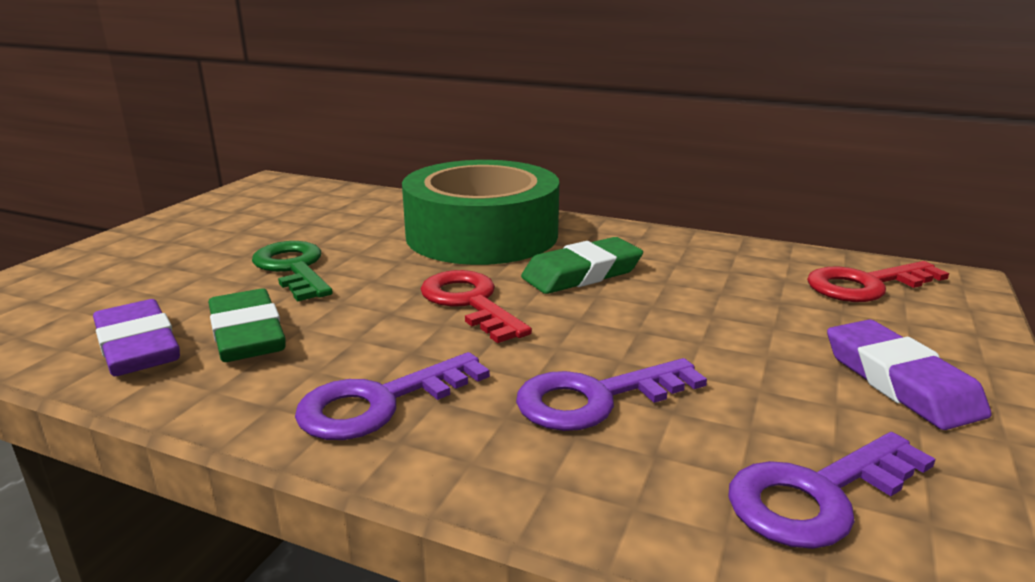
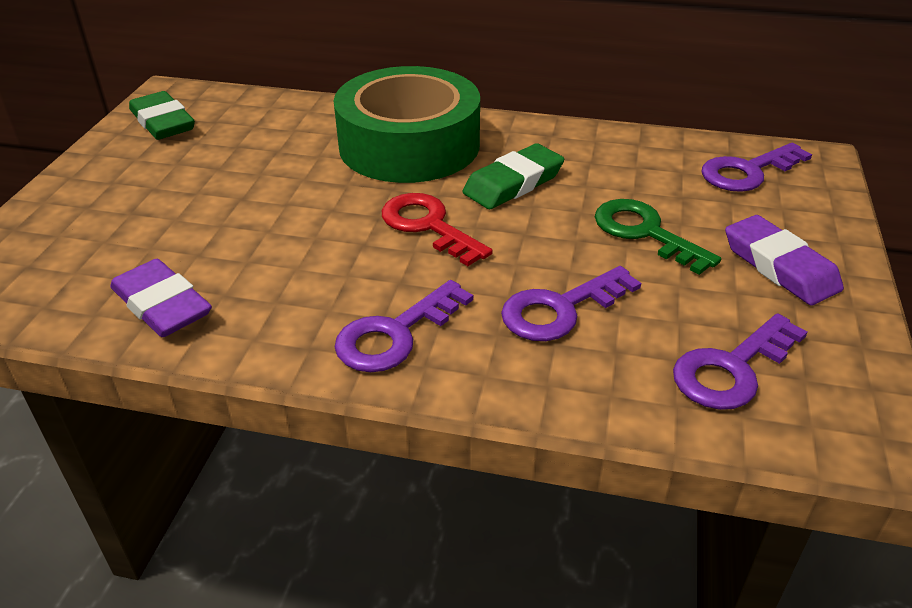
camera: 10 degrees left, 15 degrees up
(247, 334) = (251, 281): green eraser -> green eraser (163, 122)
(293, 268) = (253, 203): green key -> green key (644, 232)
(865, 285) = (747, 172): red key -> purple key

